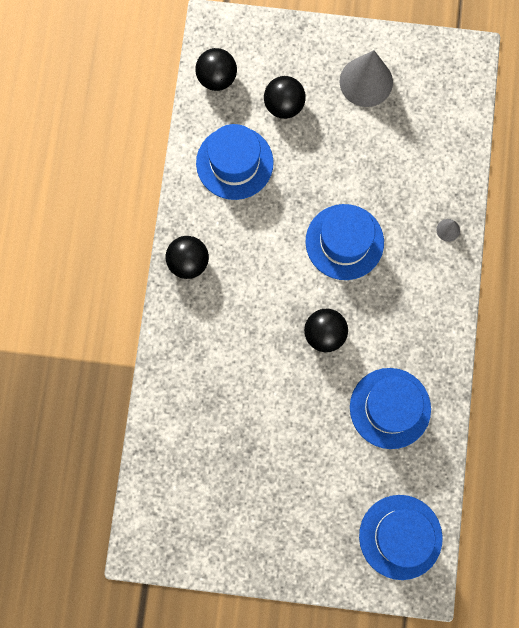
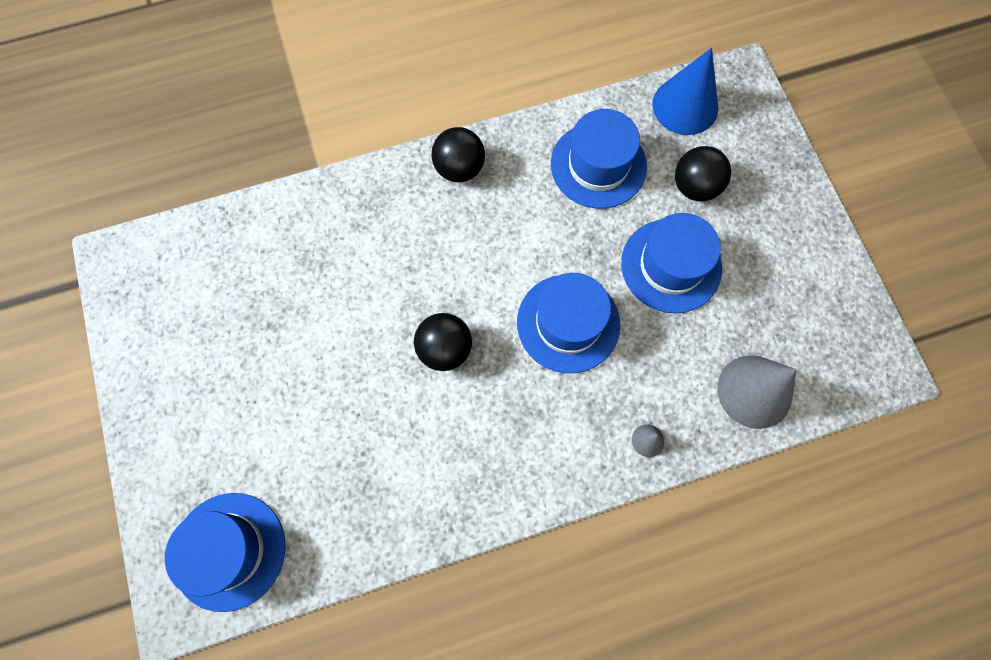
camera: 65 degrees right, 5 degrees down
(217, 78) = (685, 106): black ball -> blue cone
(366, 81) = (778, 262): grey cone -> grey cone (754, 391)
(390, 408) = (387, 466): blue hat -> blue hat (671, 265)

